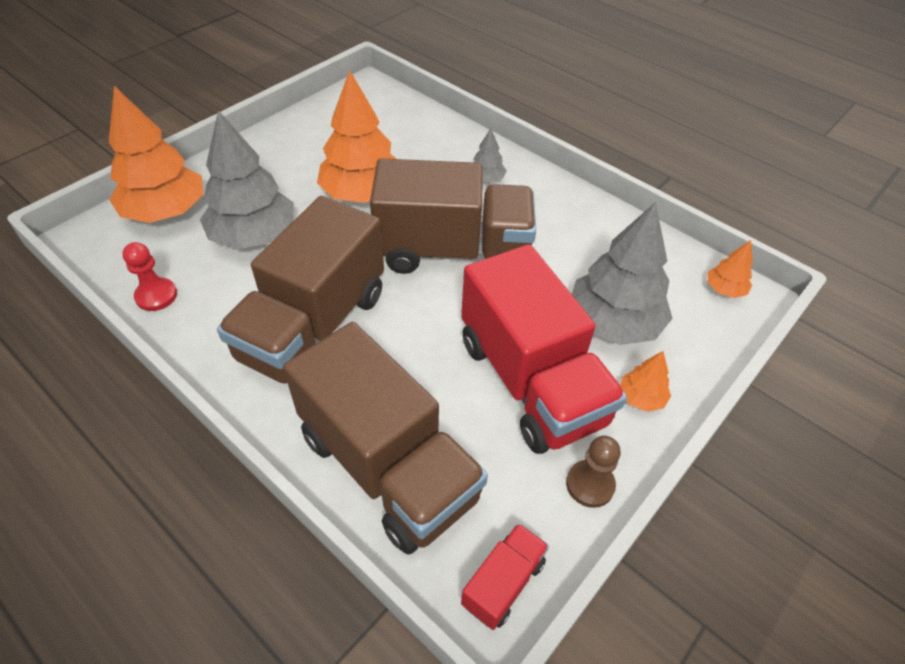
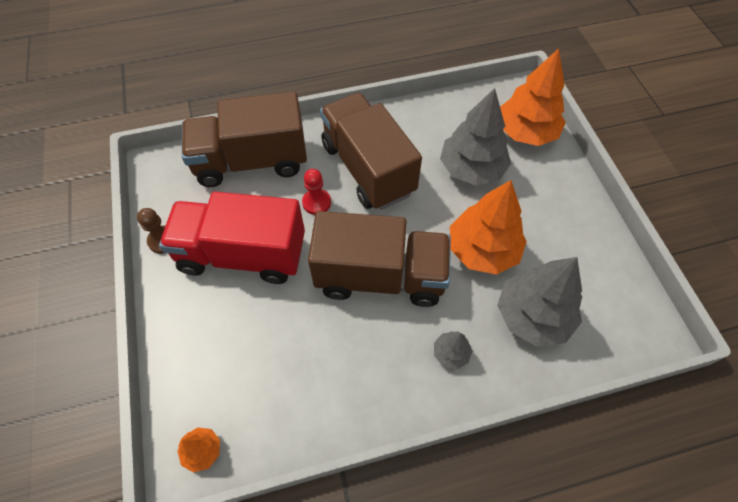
camera: 125 degrees right, 10 degrees up
(156, 296) = (444, 108): red pawn -> red pawn (316, 202)
(453, 251) = (380, 276): brown truck -> brown truck turned 120 degrees counterclockwise
(503, 583) = (159, 175): red truck -> none
(613, 322) = (242, 336): grey tree -> grey tree (533, 315)
(641, 397) = (181, 307): orange tree -> none

